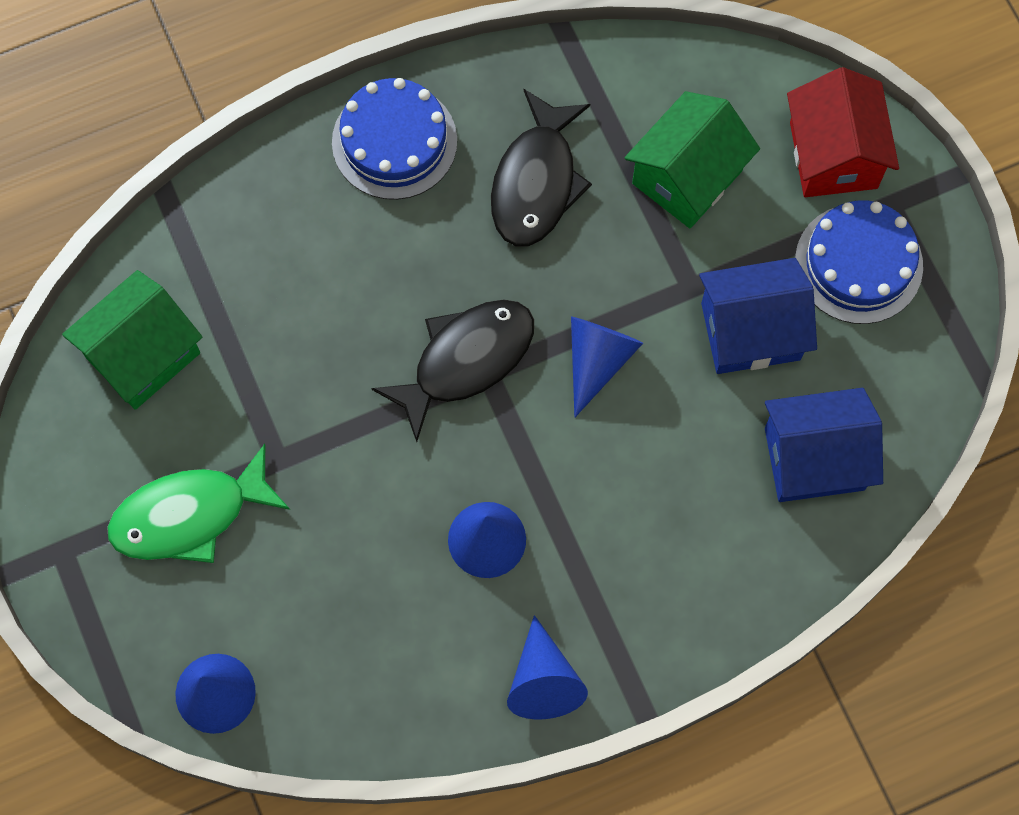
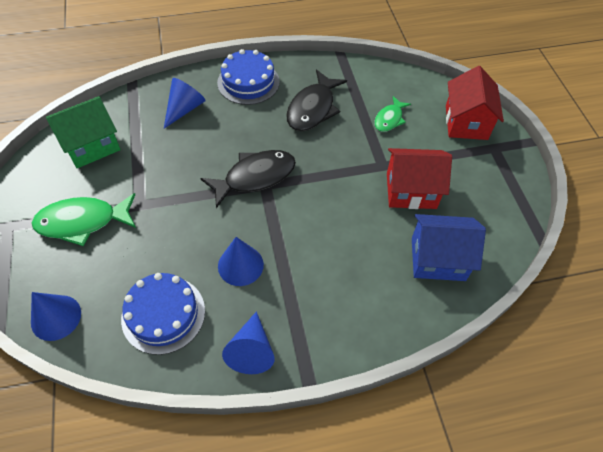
camera: 10 degrees right, 15 degrees down
(597, 361) = (325, 189): blue cone -> blue cone (184, 109)
(687, 177) = (389, 119): green house -> green fish
(750, 331) = (411, 191): blue house -> red house
(858, 263) = (474, 170): blue cake -> blue cake (163, 314)

